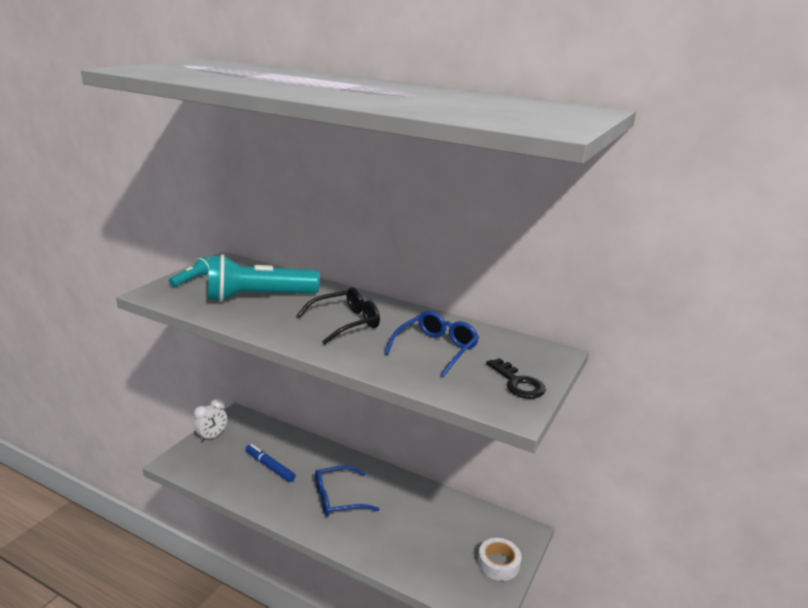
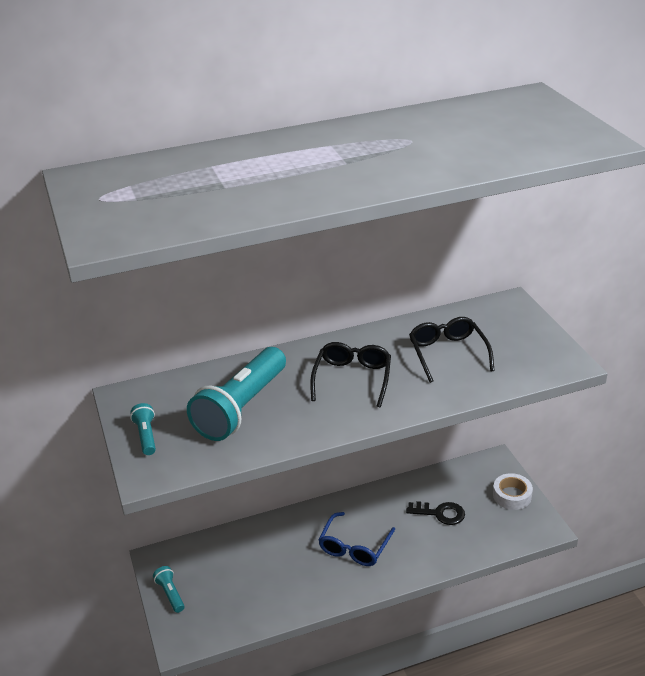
camera: 45 degrees left, 10 degrees up
(212, 437) = (170, 594): white clock -> turquoise flashlight
(270, 467) = (264, 572): blue marker -> none
(436, 349) = (448, 353): blue glasses -> black glasses
(518, 383) = (534, 341): black key -> black key (440, 513)

